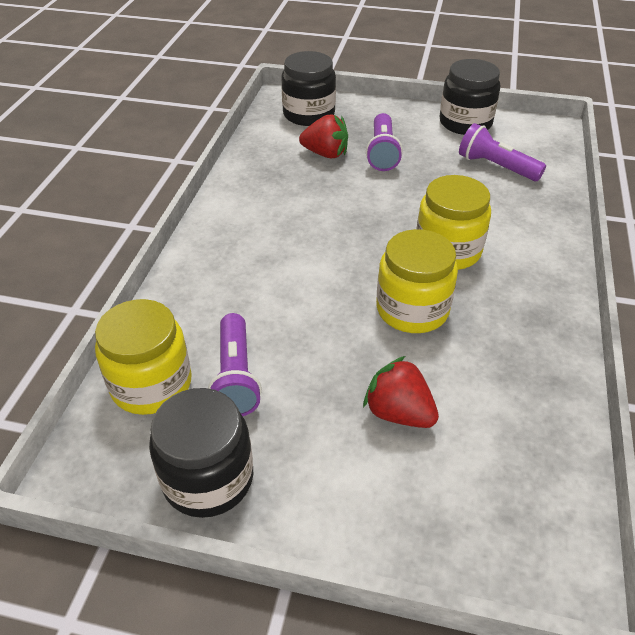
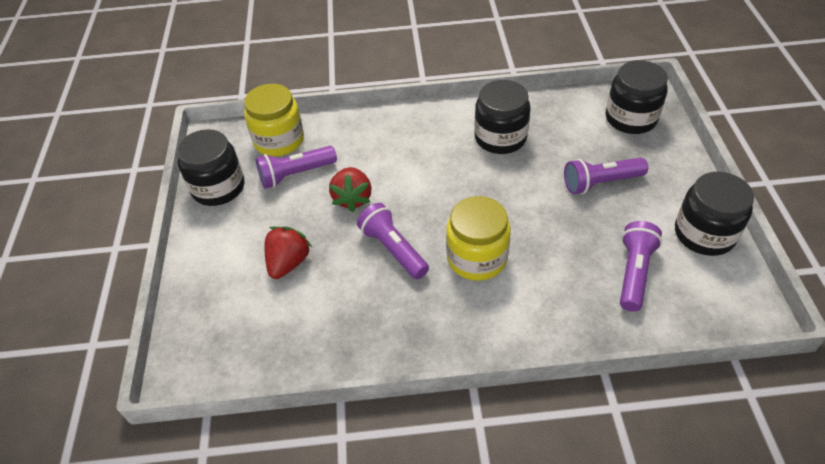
camera: 75 degrees right, 5 degrees up
(283, 192) = (500, 138): none -> black jar
(325, 154) = (573, 147): red strawberry -> red strawberry (352, 198)
(412, 309) = (393, 249): yellow jar -> purple flashlight

